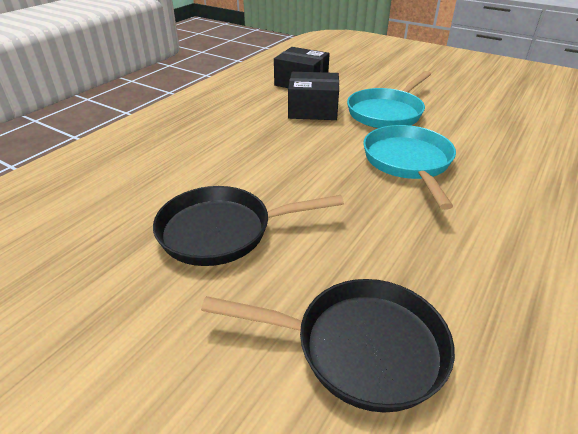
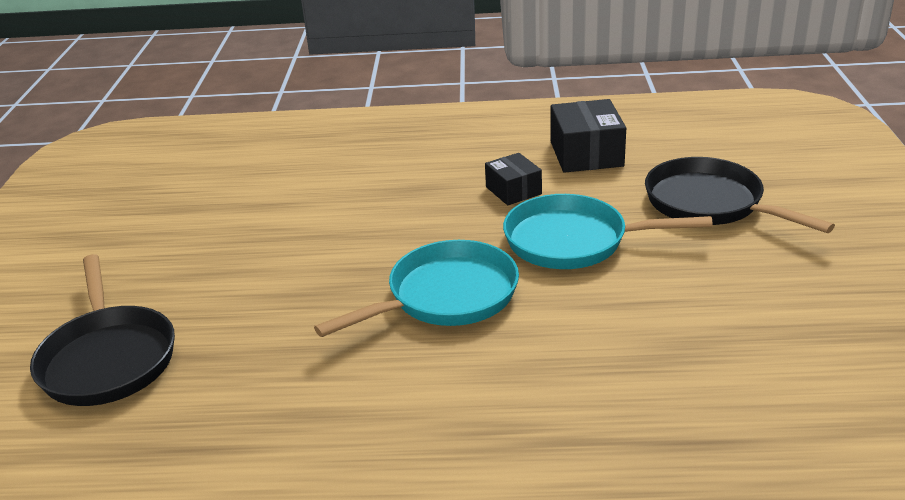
camera: 60 degrees right, 5 degrees down
(222, 231) = (215, 238): black pan -> black pan (710, 203)
(313, 110) = (513, 190): black box -> black box, size x0.62

